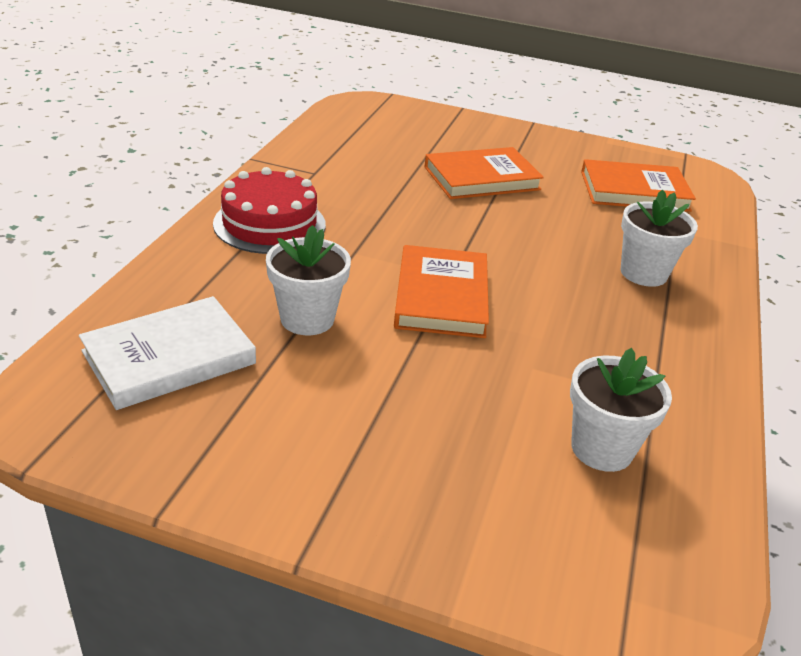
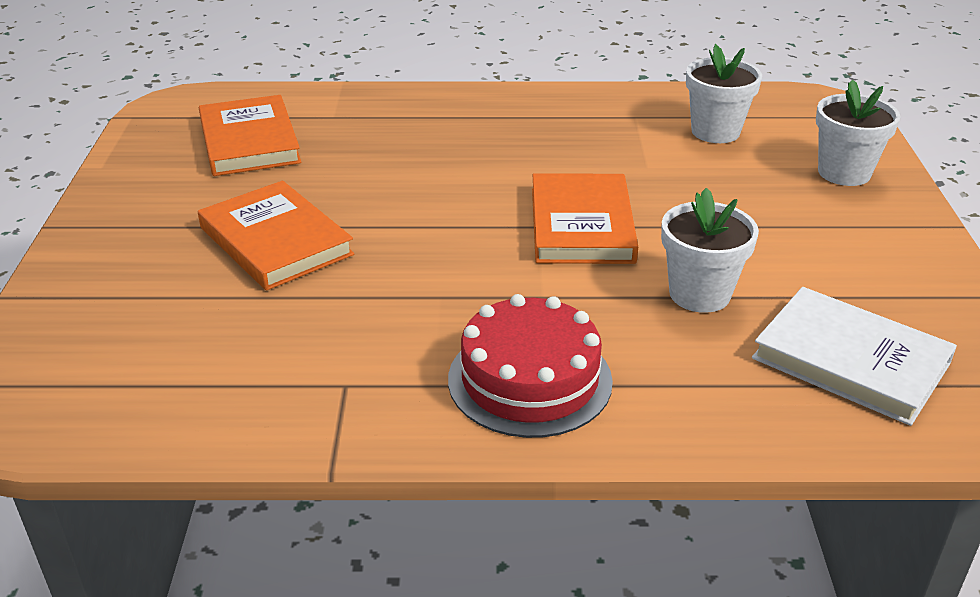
camera: 105 degrees left, 0 degrees up
(441, 296) = (582, 225): orange book -> orange book turned 75 degrees counterclockwise
(643, 273) = (439, 128): white flower pot -> white flower pot (844, 173)

